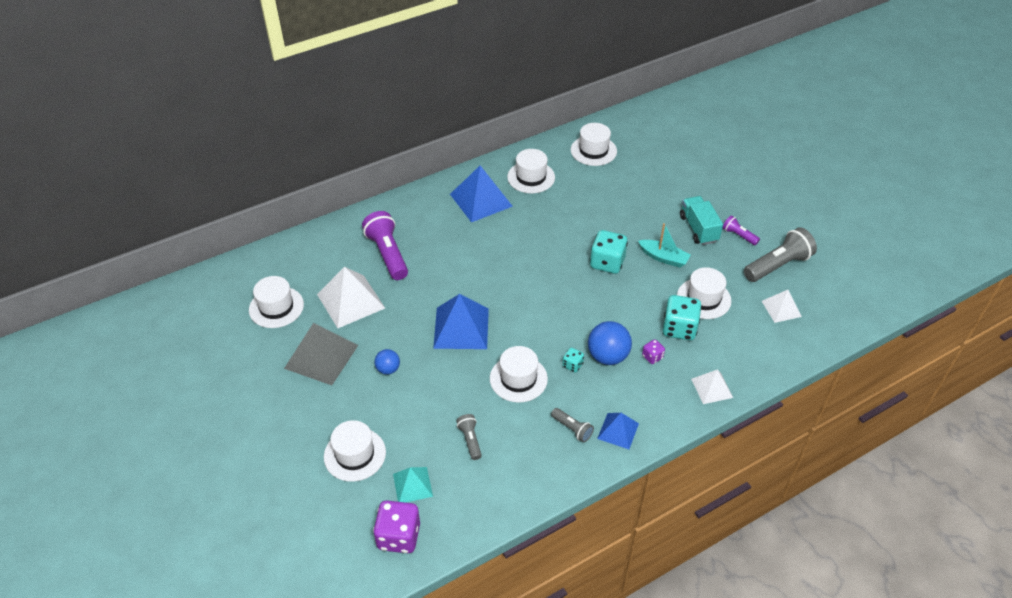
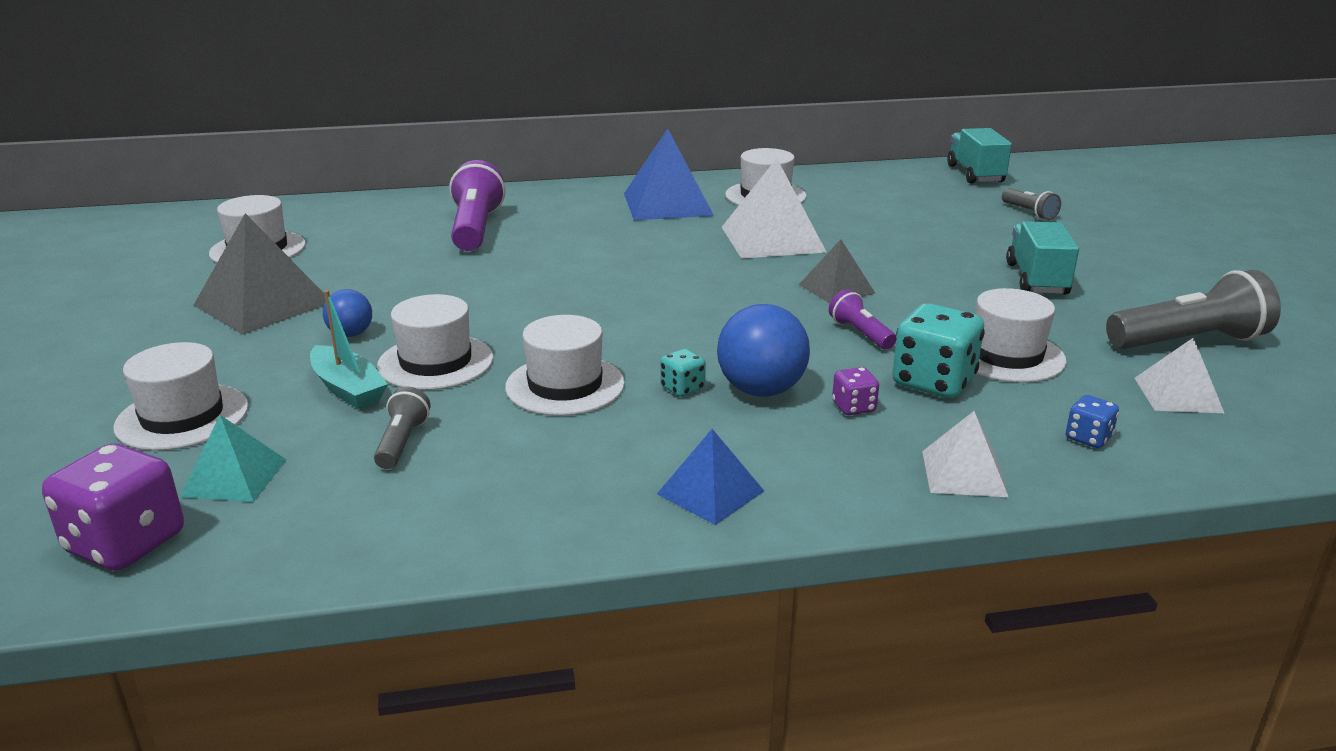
camera: 20 degrees right, 20 degrees down
(350, 301) = (371, 260): white pyramid -> white pyramid (772, 239)
(461, 328) = (517, 313): blue pyramid -> none
(572, 429) = (615, 469): grey flashlight -> grey flashlight (1029, 213)
(593, 150) = (888, 187): white hat -> white hat (435, 362)
(607, 263) = (836, 288): turquoise dice -> grey pyramid
(635, 124) = (975, 174): none -> turquoise truck
(663, 258) = (949, 299): turquoise boat -> turquoise boat (348, 389)
(738, 235) = (1116, 297): purple flashlight -> purple flashlight (860, 334)
(753, 350) = (1088, 438): none -> blue dice

